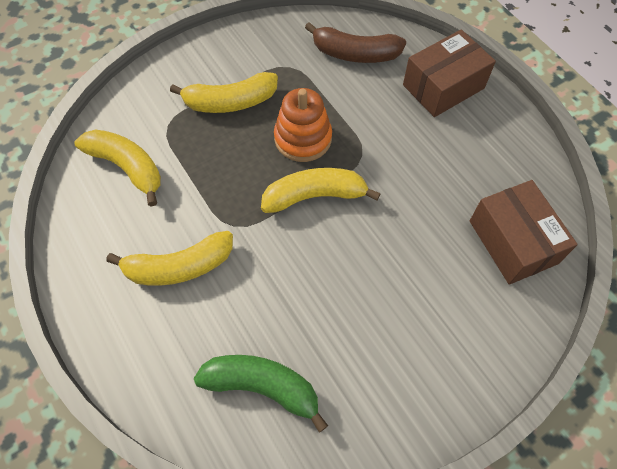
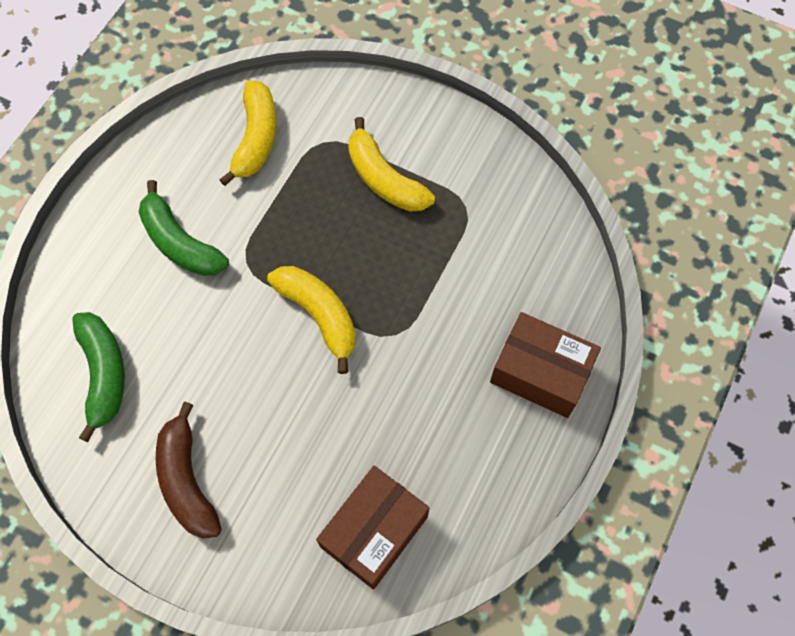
camera: 60 degrees right, 5 degrees up
(179, 267) = (180, 242): yellow banana -> green banana
(303, 138) = (381, 268): orange stacking toy -> none
(354, 54) = (527, 260): brown banana -> brown banana (187, 480)

